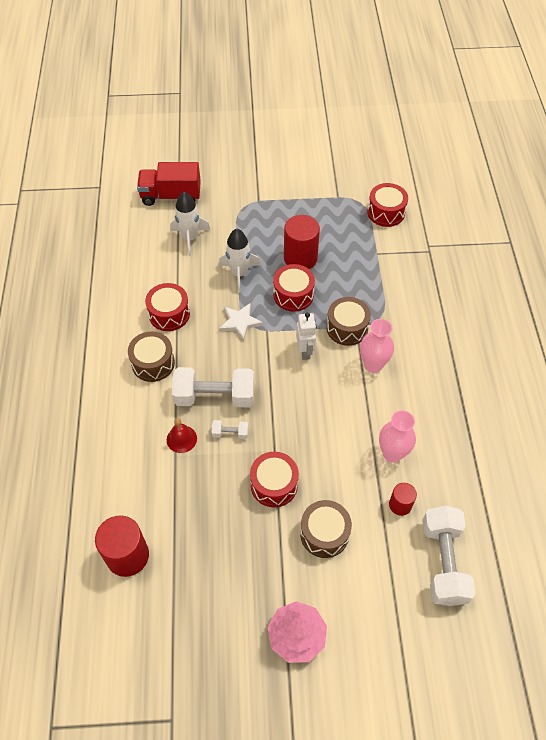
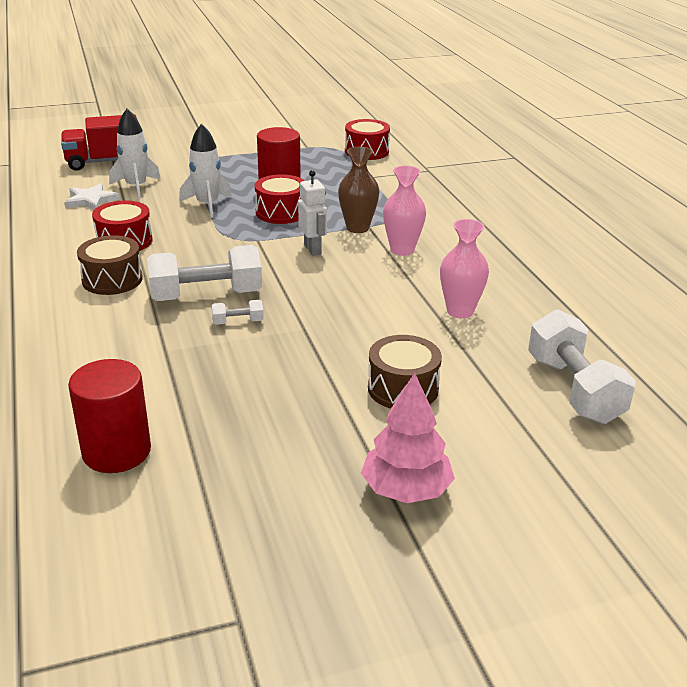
camera: 15 degrees left, 25 degrees down
(181, 439) = (170, 335): red bell -> none
(240, 322) = (220, 238): white star -> white star (91, 200)
(274, 485) = (315, 356): red drum -> none
(347, 328) = (357, 228): brown drum -> brown vase
(400, 505) = (491, 350): red cylinder -> none

